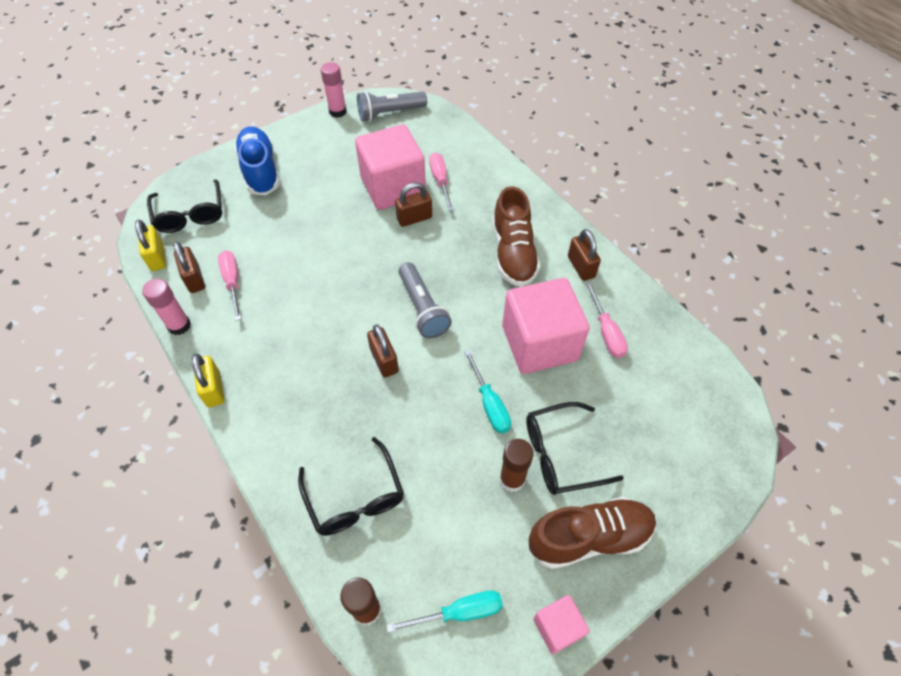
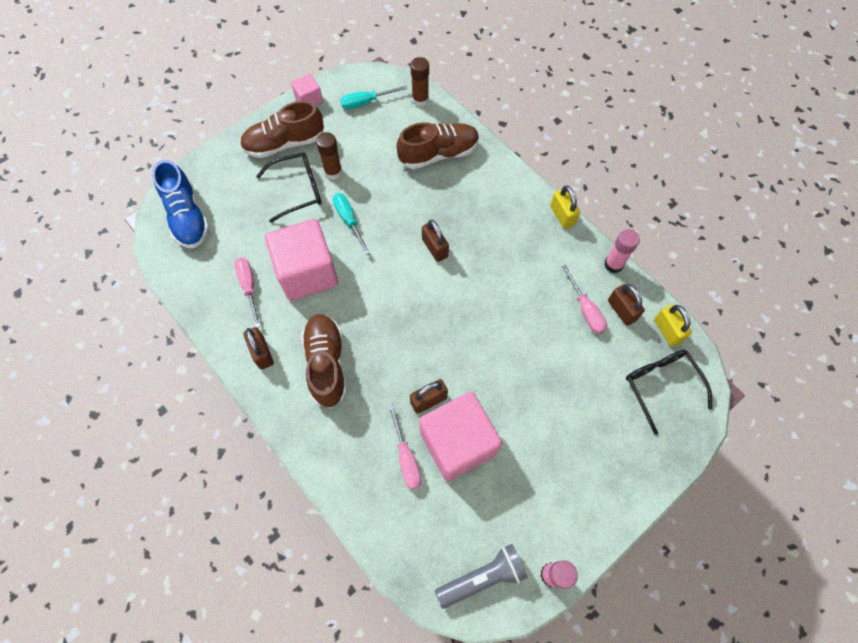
camera: 175 degrees right, 10 degrees up
(260, 171) = (612, 456): blue shoe -> blue shoe (187, 217)
(355, 497) = (438, 154): black glasses -> brown shoe
(422, 308) = (409, 297): grey flashlight -> none

